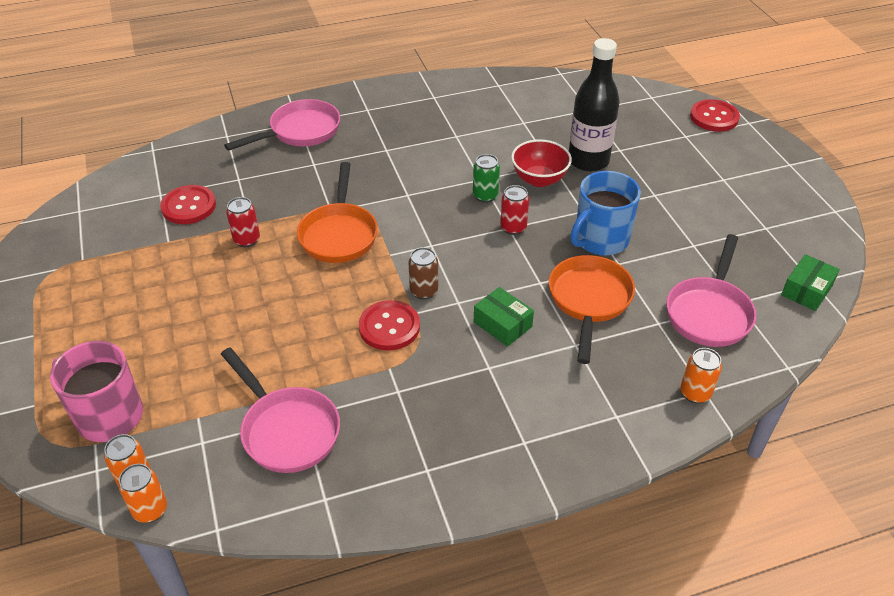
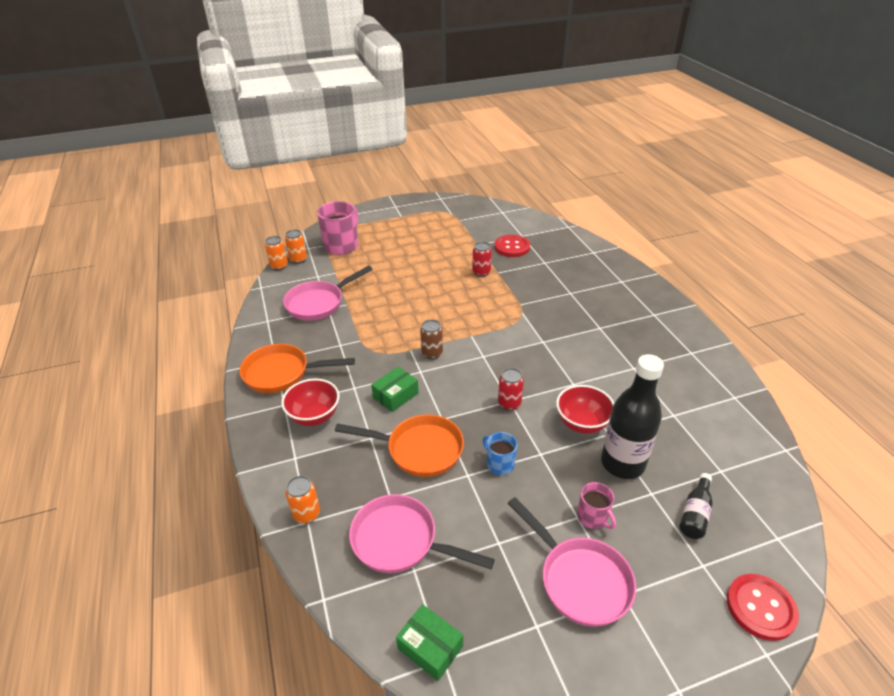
camera: 90 degrees right, 5 degrees down
(300, 131) = (609, 283): pink pan -> pink pan (579, 579)
(339, 234) = (491, 310): orange pan -> orange pan (282, 373)
(389, 327) = (397, 338): red button -> none
(485, 196) = (550, 386): green can -> none
(544, 404) = (314, 416): none -> red bowl
(600, 239) = (499, 464): blue mug -> blue mug, size x0.54
(637, 131) = (695, 514): none -> black bottle
(653, 185) = (593, 517): none -> pink mug

